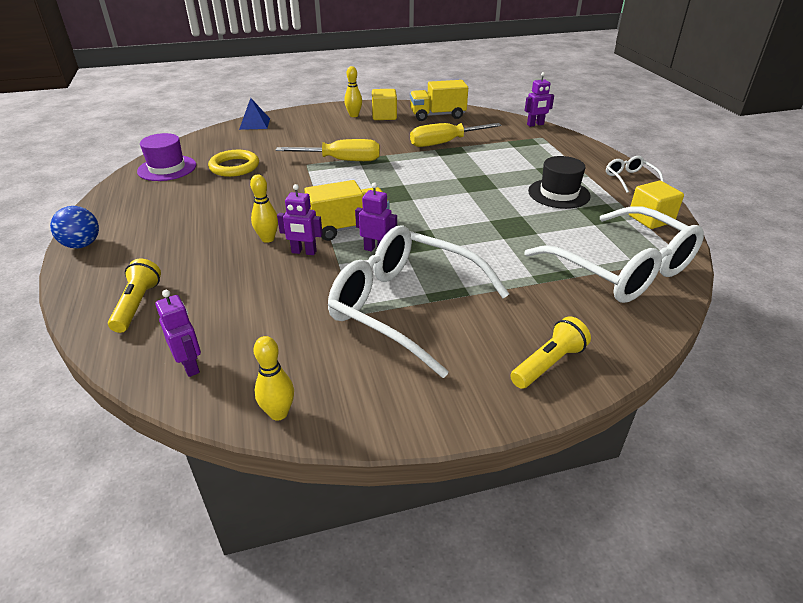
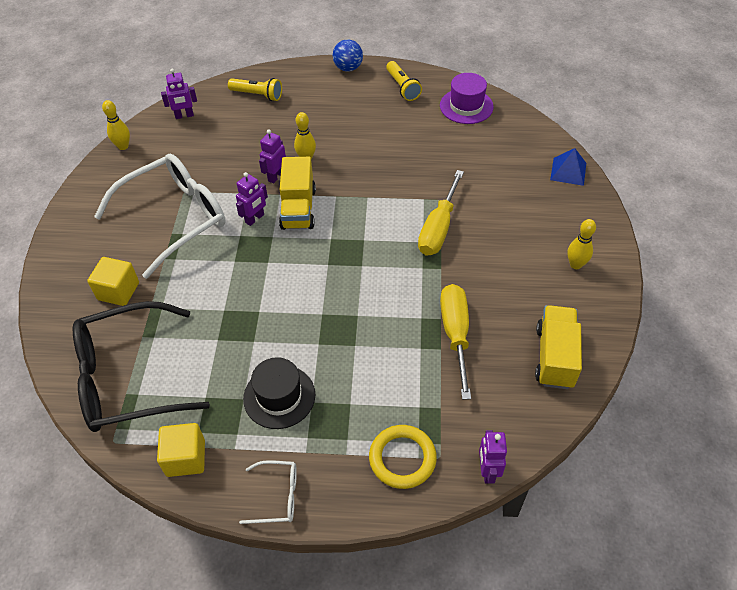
camera: 110 degrees right, 15 degrees up
(234, 167) = (453, 148): yellow ring -> yellow ring (402, 458)
(384, 116) = (566, 296): yellow cube -> yellow cube (118, 291)
(548, 364) = (70, 275): yellow flashlight -> yellow flashlight (402, 87)
(622, 269) = (128, 378): white glasses -> black glasses

